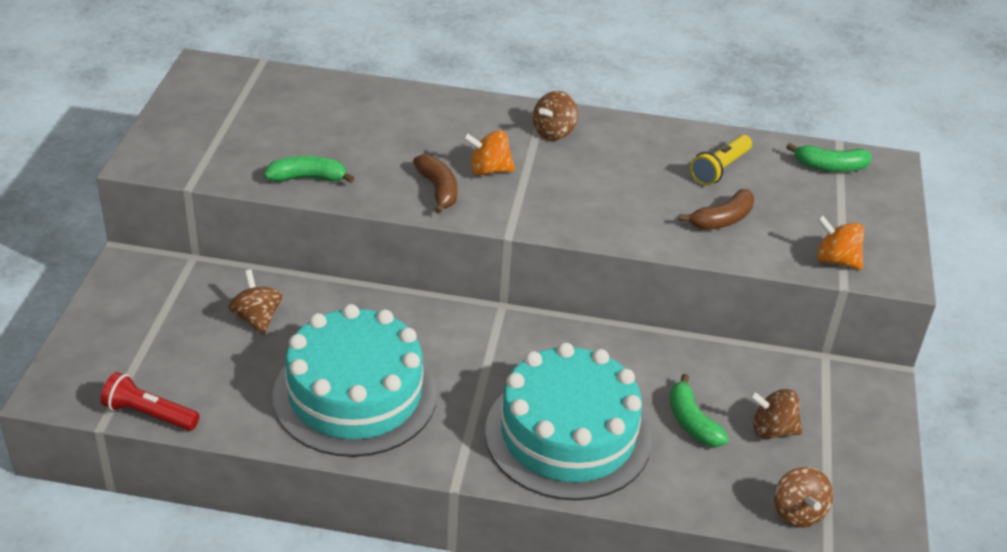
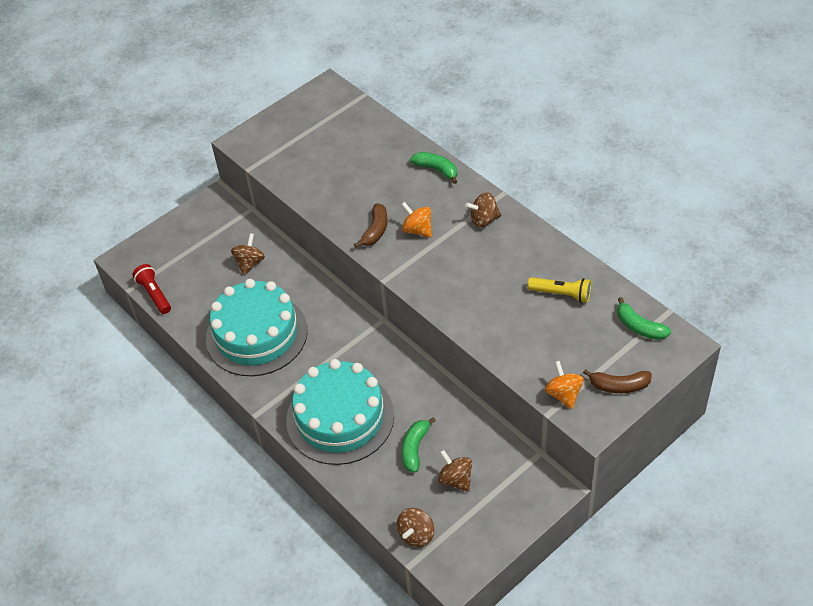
camera: 45 degrees right, 10 degrees up
(307, 178) = (313, 190): green banana -> green banana (436, 170)
(720, 169) = (561, 294): yellow flashlight -> yellow flashlight turned 150 degrees counterclockwise
(722, 220) = (522, 331): brown banana -> brown banana (619, 386)

